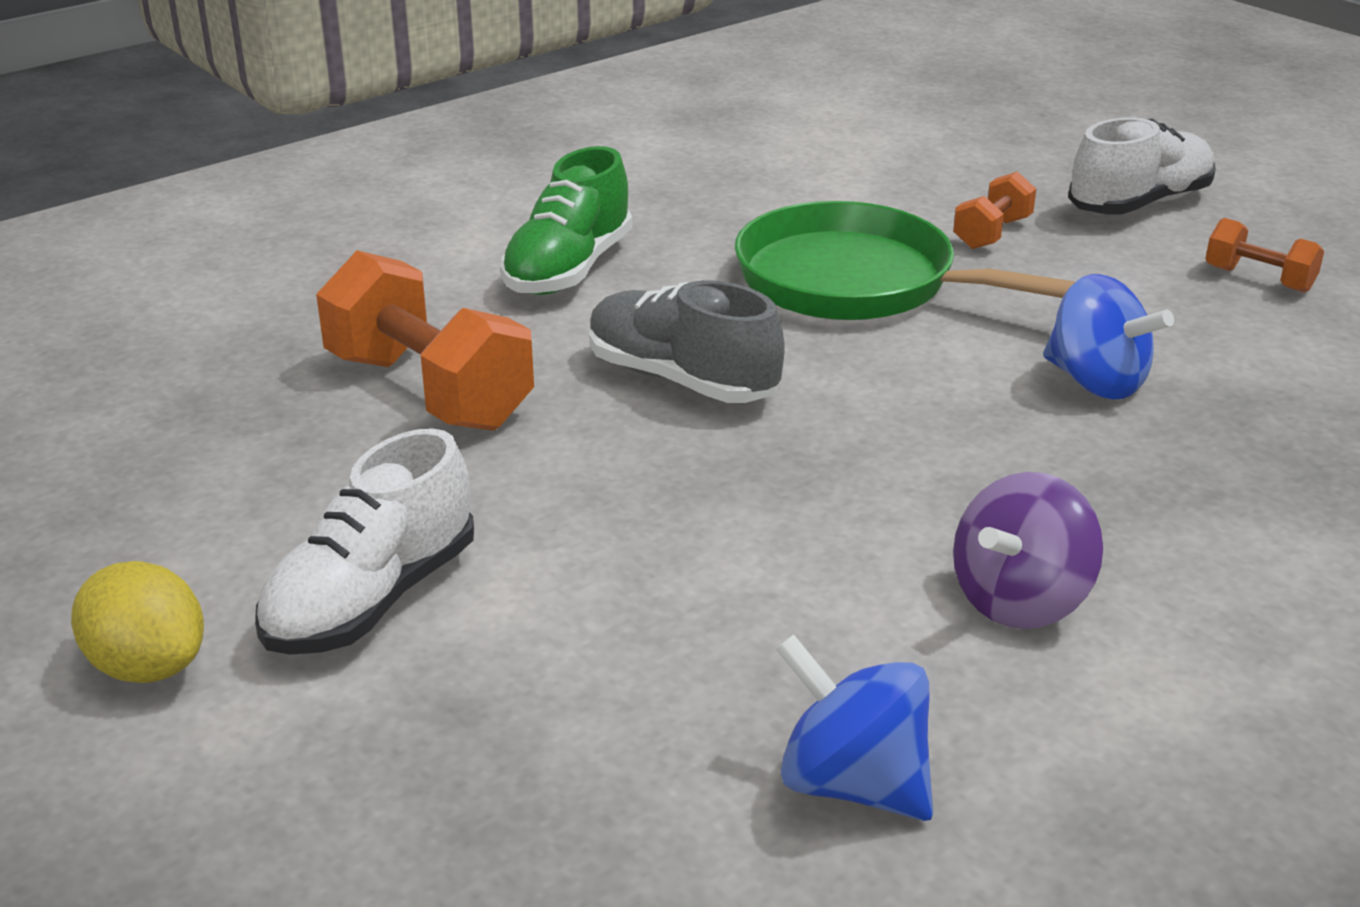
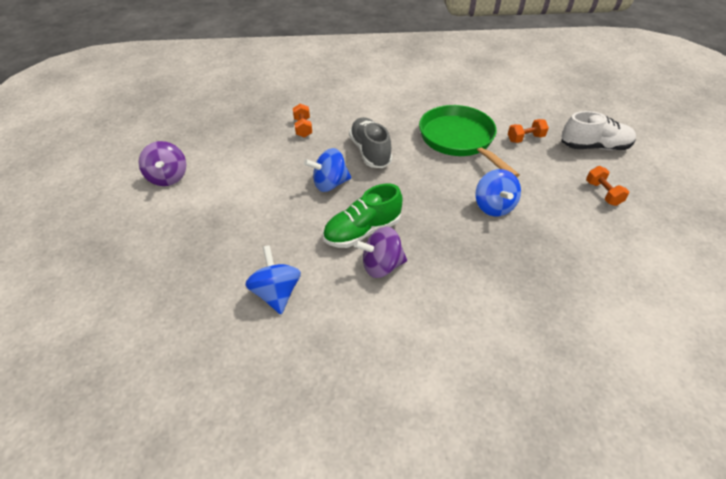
camera: 35 degrees right, 15 degrees up
(148, 666) = (168, 177): yellow lemon -> purple spinning top
(372, 599) = (228, 183): white shoe -> none
(429, 391) = (303, 128): orange dumbbell -> orange dumbbell, size x0.51
(568, 269) = (379, 103): green shoe -> green shoe (362, 231)
(669, 486) = (330, 184): none -> blue spinning top

